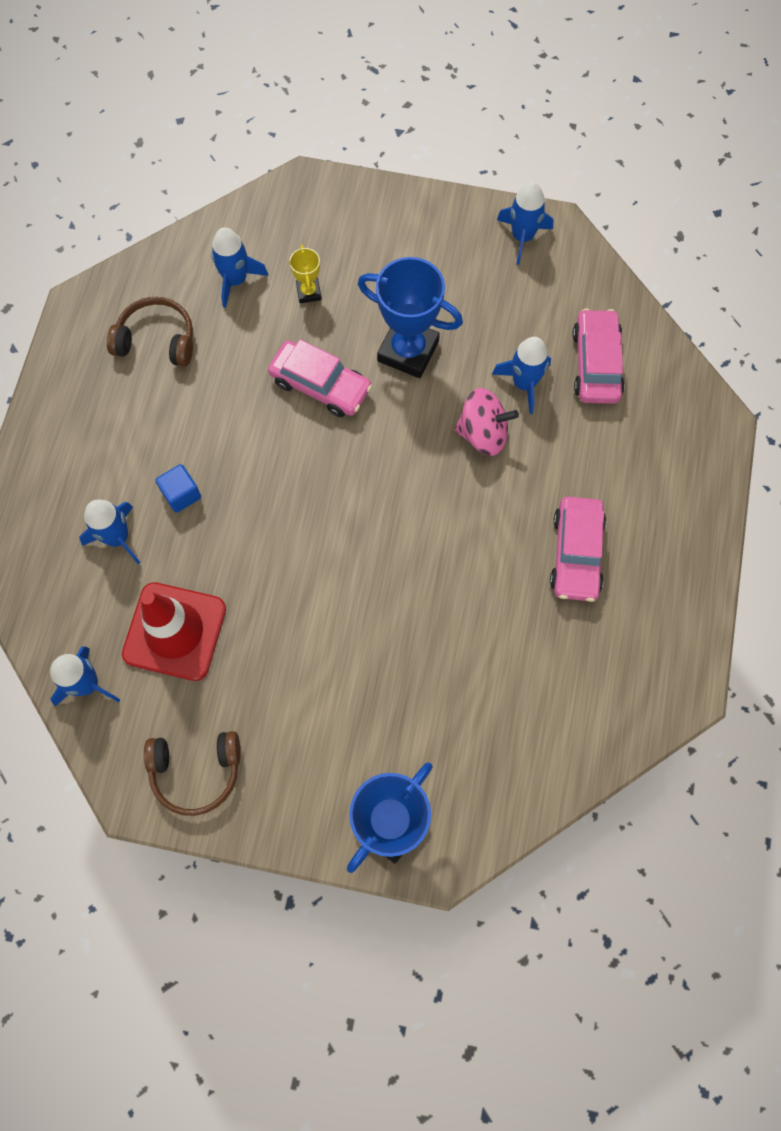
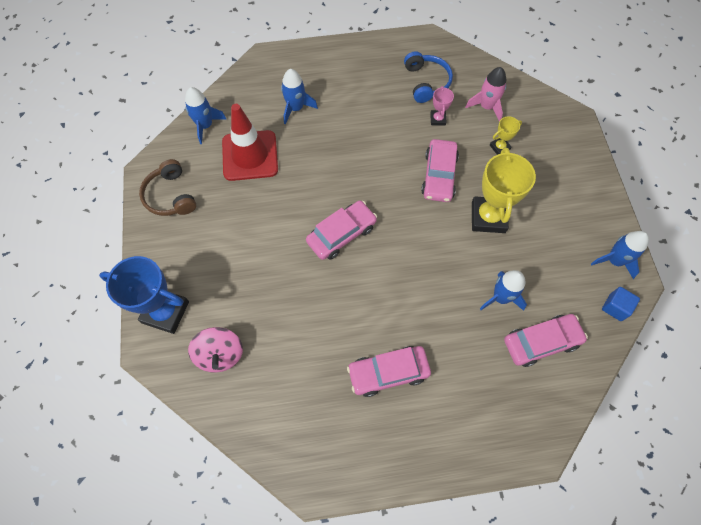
camera: 70 degrees right, 5 degrees down
(157, 340) = (426, 82): brown headphones -> blue headphones
(181, 494) = (335, 129): blue cube -> blue cube (615, 307)
(228, 350) = (438, 119): none -> pink trophy
(236, 280) = (486, 107): blue rocket -> pink rocket
(360, 544) = (341, 234): none -> pink car
(408, 351) = (488, 217): blue trophy -> yellow trophy
(483, 433) = (450, 283): pink spinning top -> pink spinning top (220, 354)

